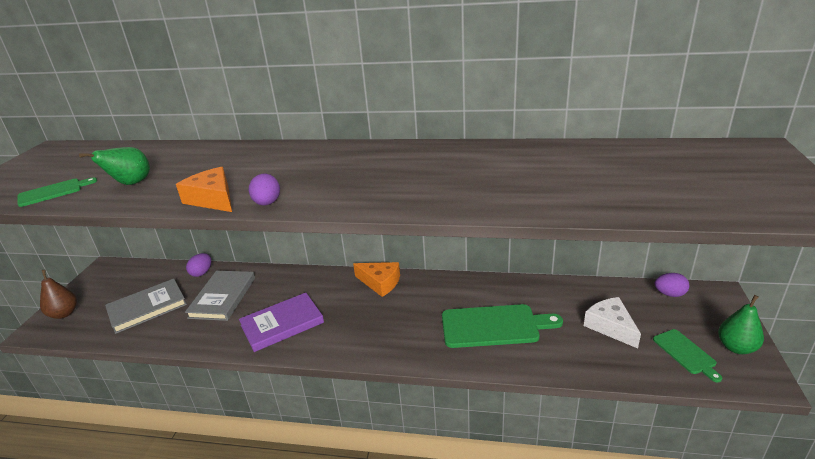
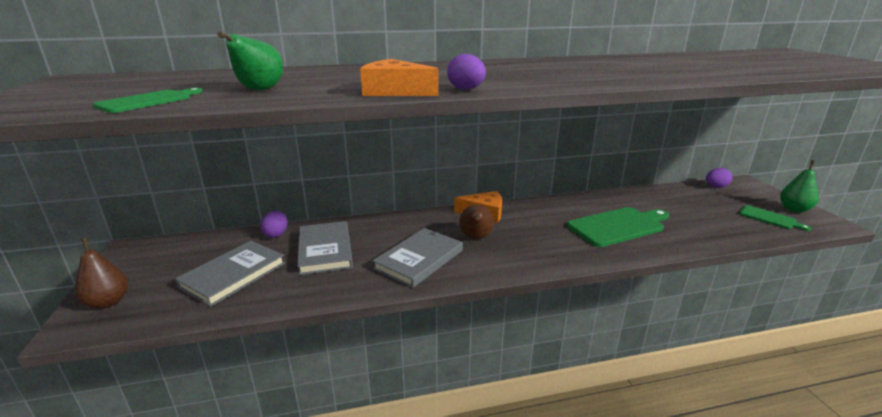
camera: 25 degrees left, 5 degrees down
(282, 324) = (419, 259): purple book -> grey book
(347, 311) = (476, 238): none -> brown pear
(610, 327) = (702, 212): white cheese -> none

